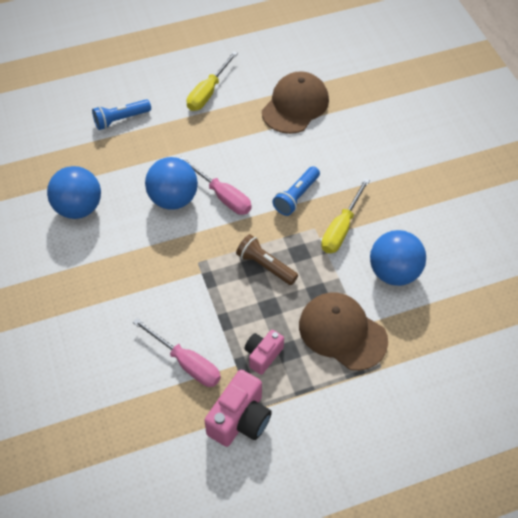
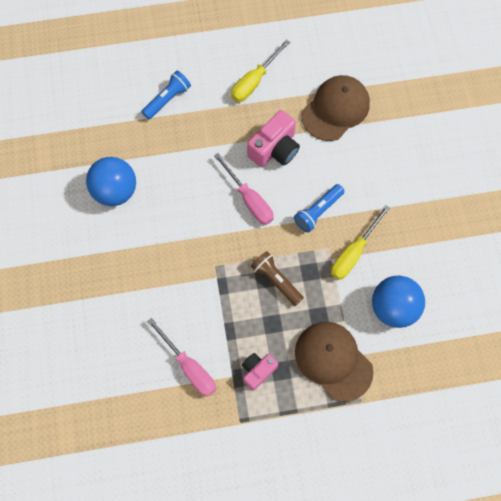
camera: 10 degrees right, 15 degrees up
(121, 119) = (167, 99): blue flashlight -> blue flashlight turned 150 degrees clockwise
(173, 199) = (203, 195): blue ball -> none
(240, 419) = (227, 429): pink camera -> pink camera (274, 149)

